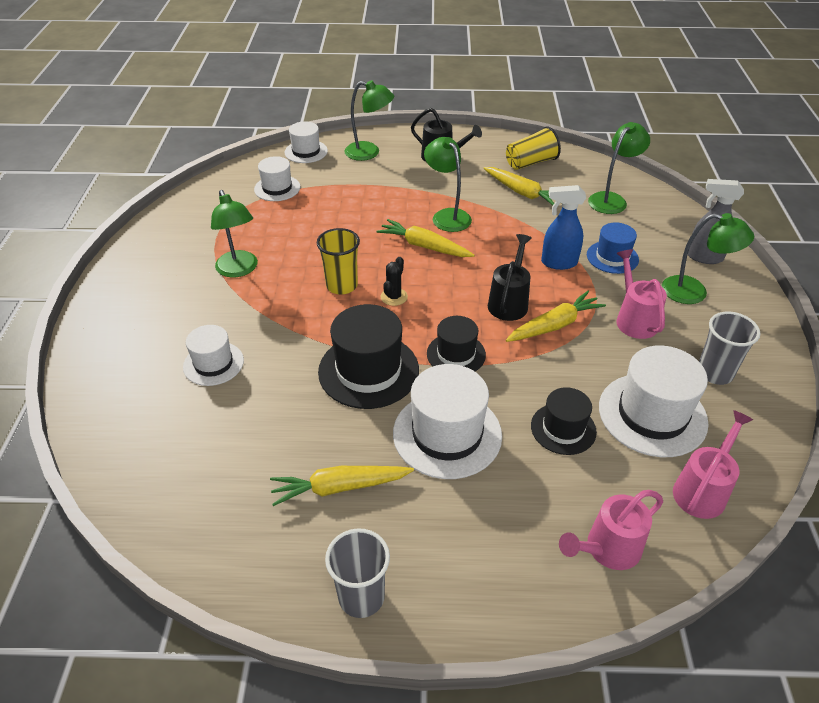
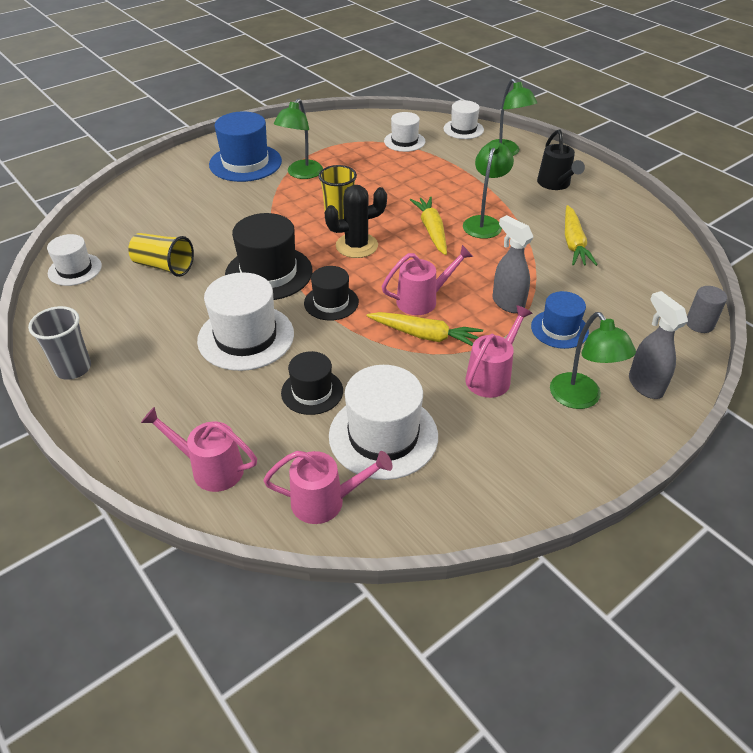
camera: 50 degrees right, 0 degrees up
(166, 294) = (245, 163): none -> blue hat
(213, 363) = (206, 212): white hat -> white hat (75, 269)
(339, 487) = (152, 315): yellow carrot -> none
(394, 297) = (356, 246): black cactus -> black cactus, size x1.71
(509, 302) = (423, 300): black watering can -> pink watering can
(530, 163) = (624, 228): yellow cup -> yellow cup (164, 266)
(558, 263) = (507, 303): blue spray bottle -> grey spray bottle
(611, 199) = (644, 293): green lamp -> none
(664, 198) = (699, 324): none -> grey cylinder
(714, 373) = (482, 455): grey cup -> none

